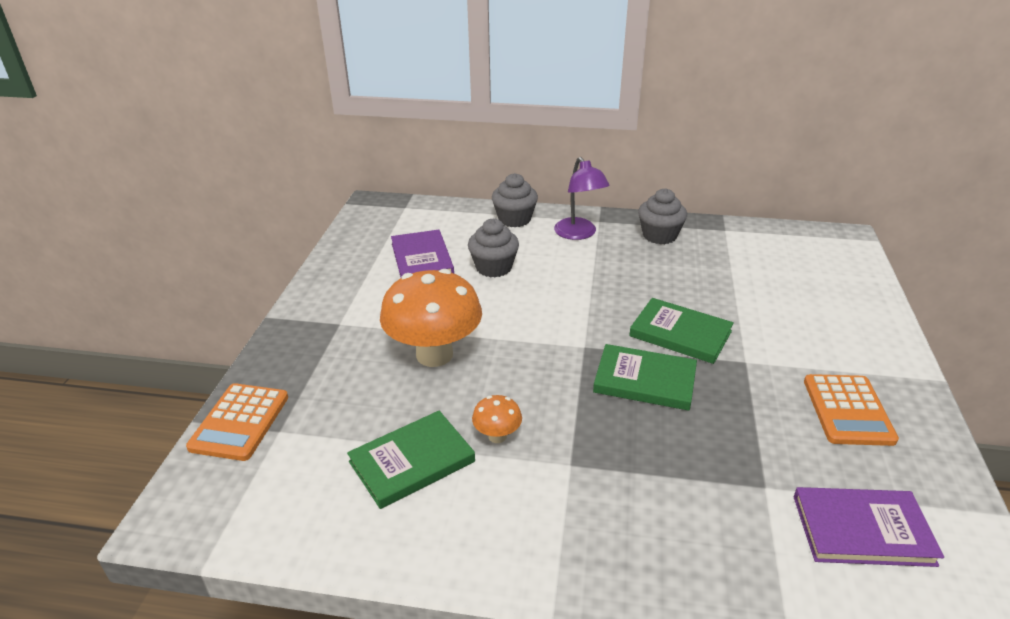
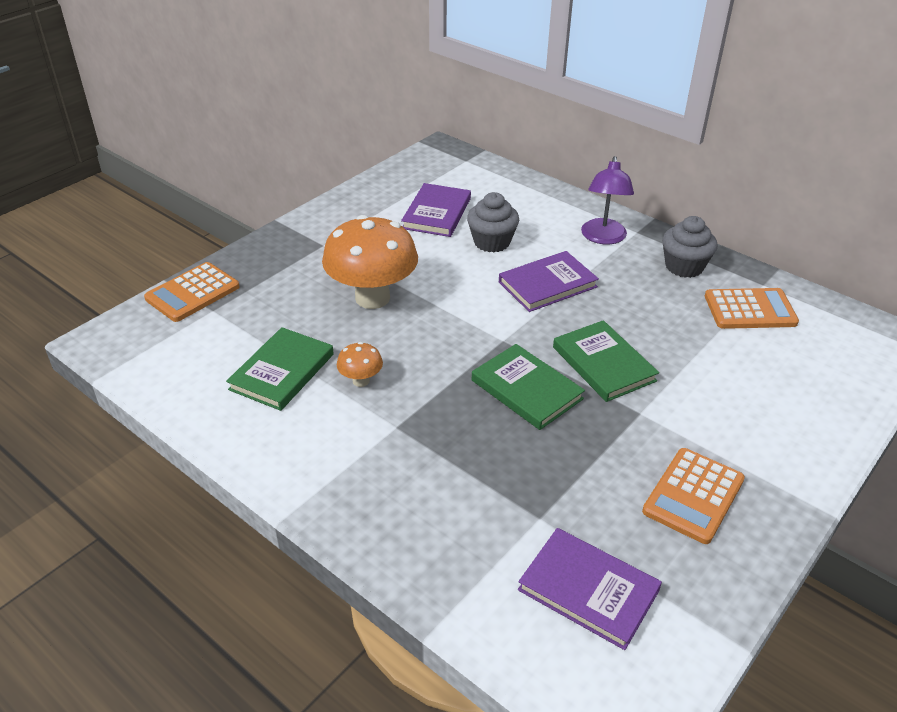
camera: 30 degrees right, 5 degrees up
(412, 462) = (282, 372): green book -> green book turned 60 degrees counterclockwise
(514, 219) = (555, 203): grey cupcake -> none
(573, 286) = (547, 284): none -> purple book
(736, 251) = (750, 310): none -> orange calculator

